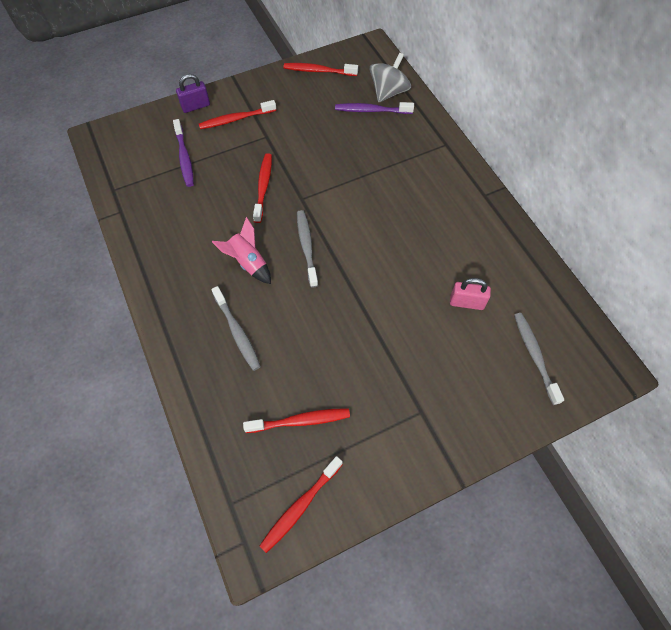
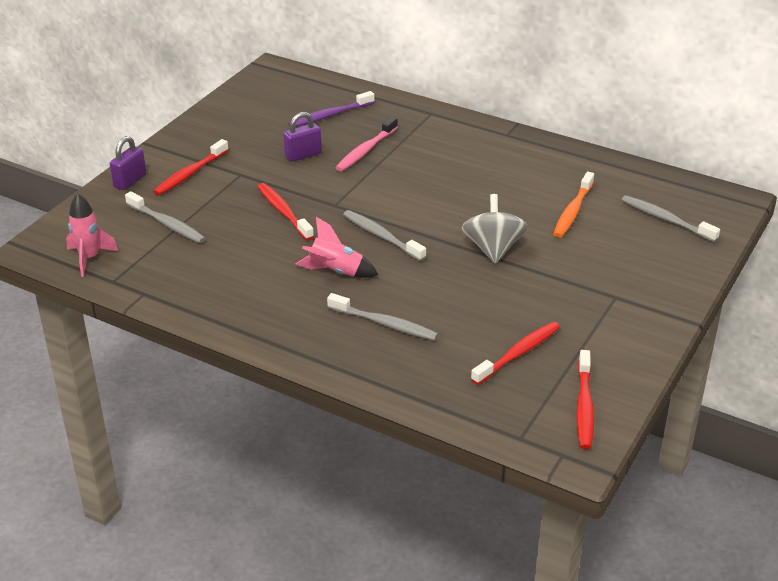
camera: 35 degrees left, 25 degrees down
(117, 162) = (89, 258): none -> pink rocket
(184, 157) = (167, 224): purple toothbrush -> grey toothbrush
(318, 71) = (238, 106): red toothbrush -> none
(321, 139) = (303, 155): none -> purple padlock
(367, 157) = (365, 150): none -> pink toothbrush
(388, 92) = (331, 96): grey spinning top -> grey spinning top (493, 249)
(466, 303) = (573, 211): pink padlock -> orange toothbrush

